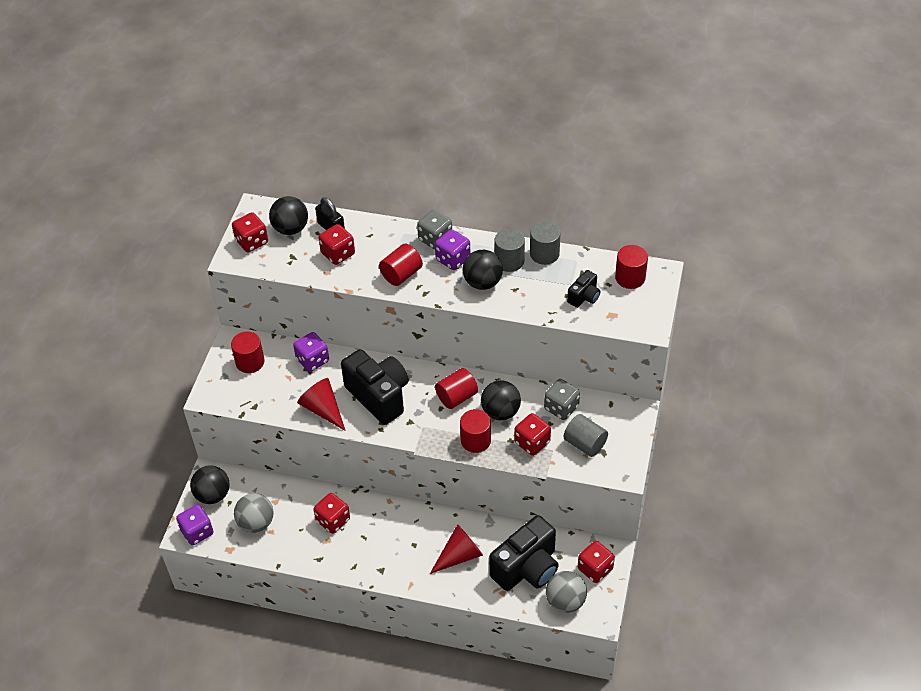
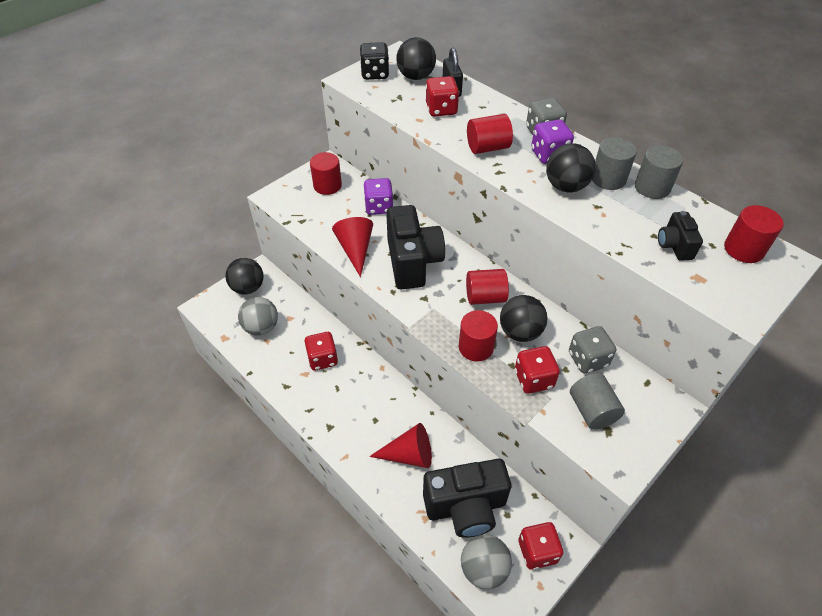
camera: 30 degrees right, 0 degrees up
(197, 532) = (213, 310): purple dice -> none
(252, 242) = (375, 74): red dice -> black dice
(584, 297) = (674, 246): black camera -> black camera turned 105 degrees clockwise

